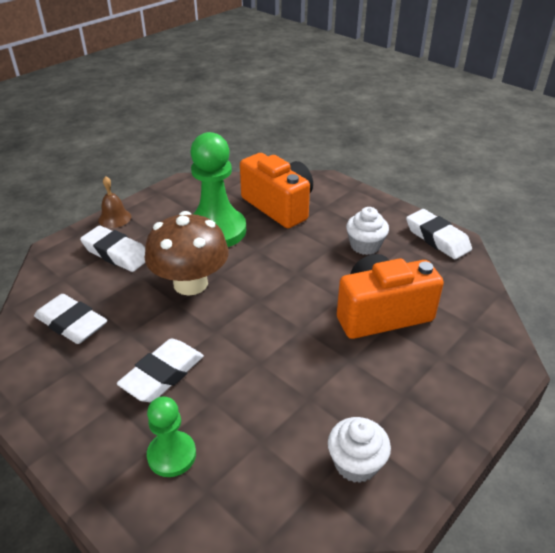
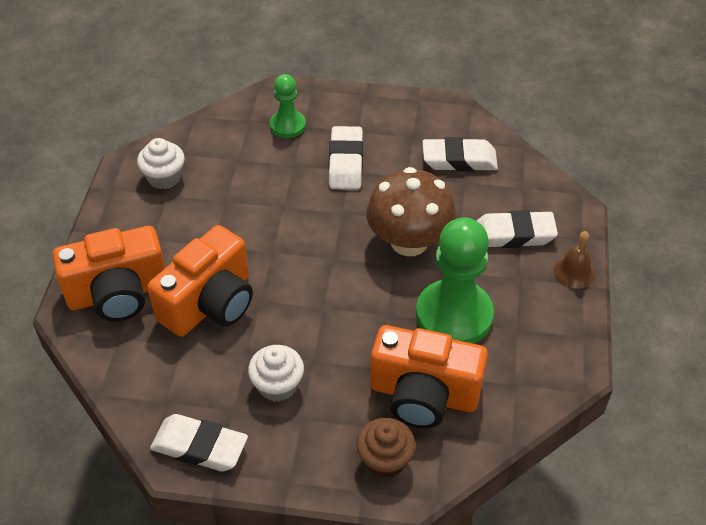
camera: 145 degrees right, 10 degrees up
(329, 192) = (385, 460): none -> brown cupcake
(459, 358) = (118, 293): none -> orange camera

